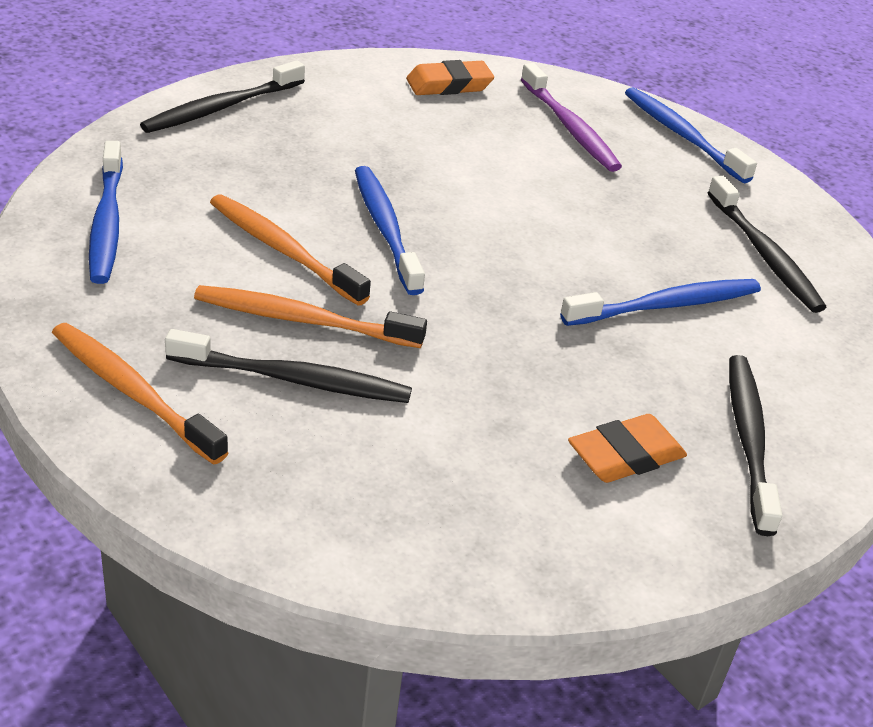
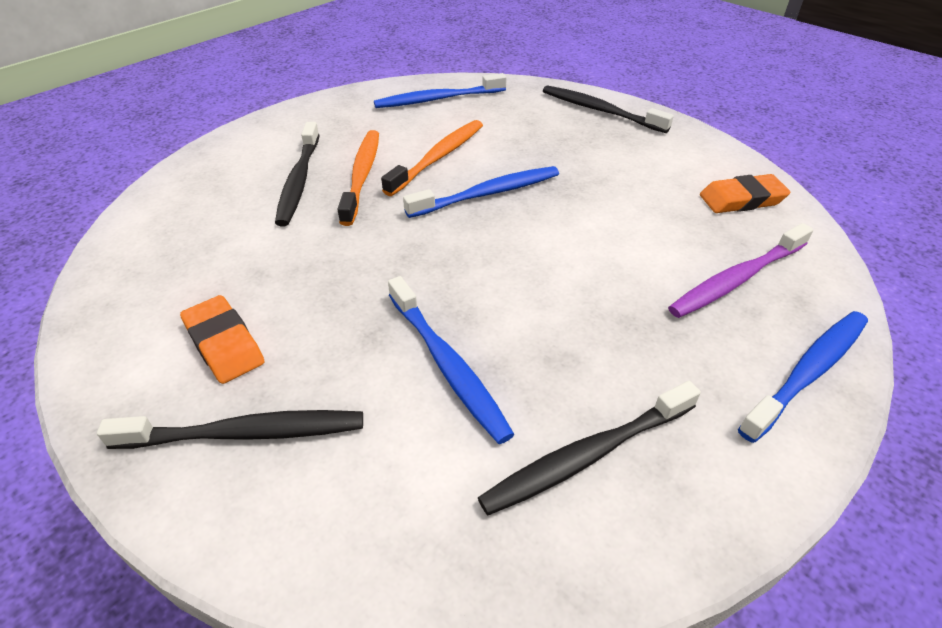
camera: 85 degrees right, 5 degrees up
(133, 393) = (279, 134): orange toothbrush -> none
(449, 85) = (741, 199): orange eraser -> orange eraser turned 75 degrees counterclockwise

